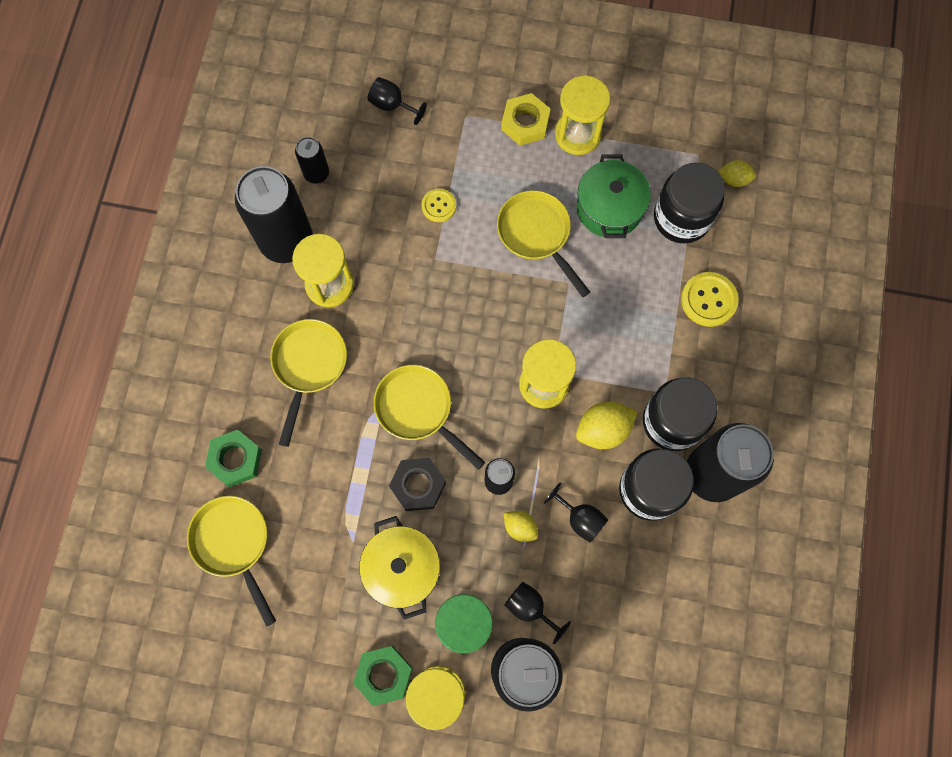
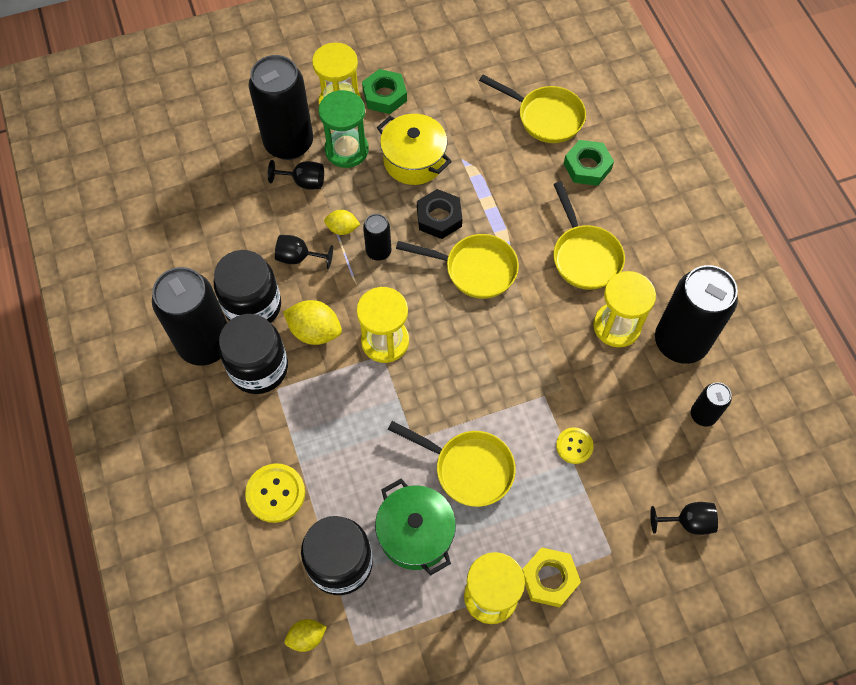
camera: 150 degrees right, 10 degrees down
(603, 430) = (315, 331): yellow lemon -> yellow lemon turned 75 degrees clockwise

